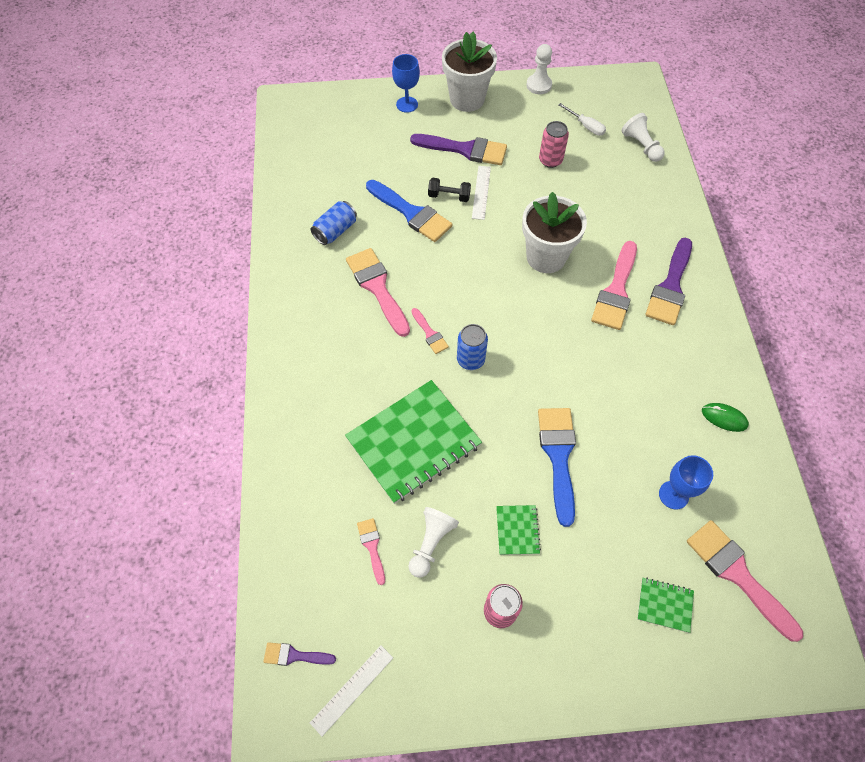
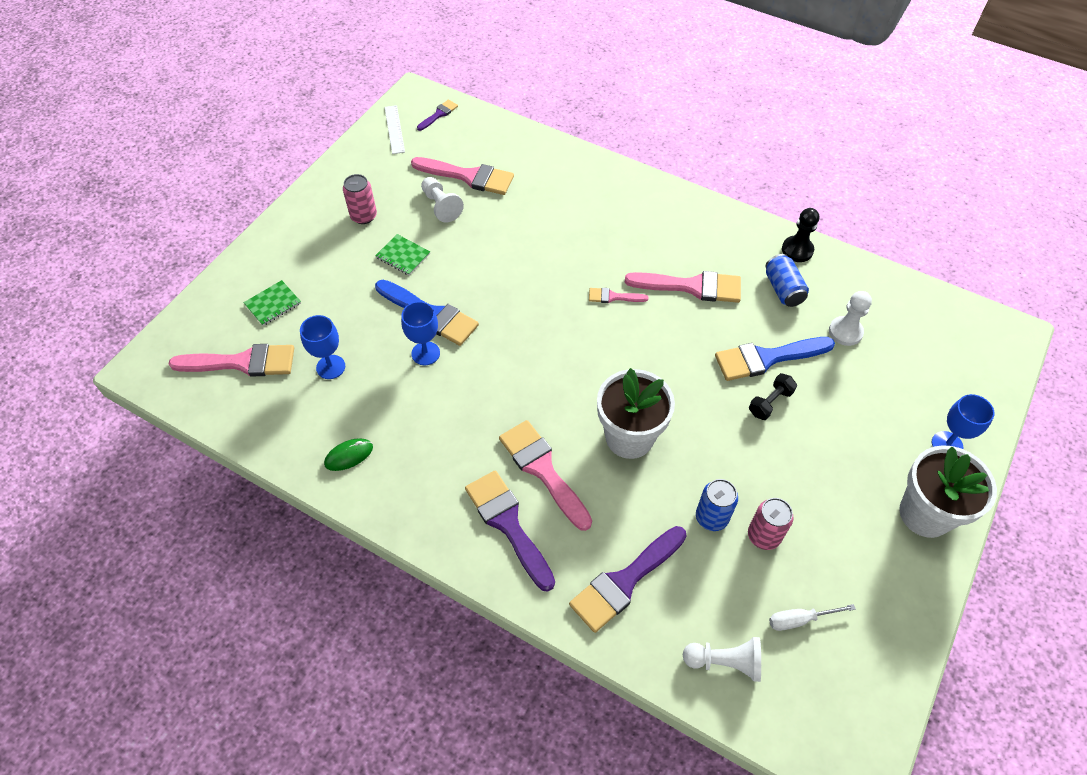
camera: 125 degrees right, 5 degrees down
(285, 239) = (797, 250): none -> black pawn
(372, 547) = (468, 176): pink brush -> pink brush, size x1.96
(413, 442) = (524, 235): green notebook -> none
(465, 149) = (834, 459): purple brush -> purple brush (625, 581)
(470, 360) = (564, 309): blue can -> blue can (711, 517)
(481, 192) = (757, 435): white ruler -> none
(539, 85) = (911, 617): white pawn -> white pawn (845, 332)
(597, 431) = (425, 353): none -> blue goblet

